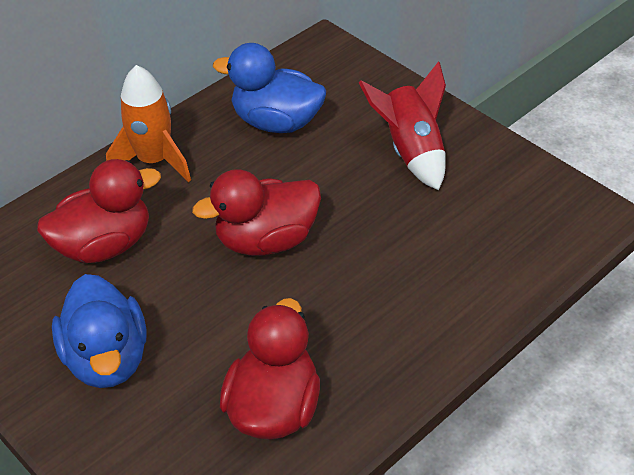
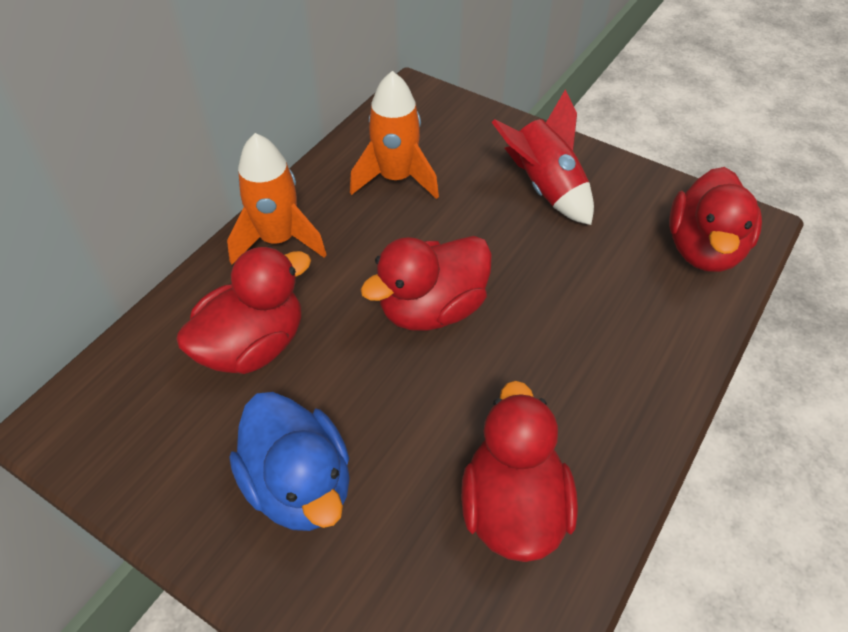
camera: 15 degrees left, 5 degrees up
(276, 122) = (396, 178): blue duck -> orange rocket
(539, 229) = (704, 249): none -> red duck

